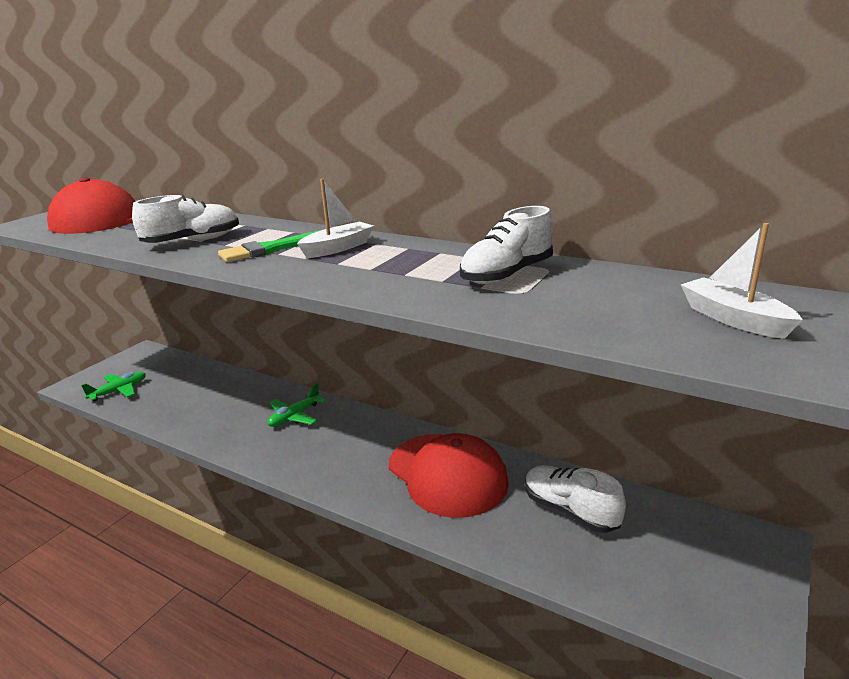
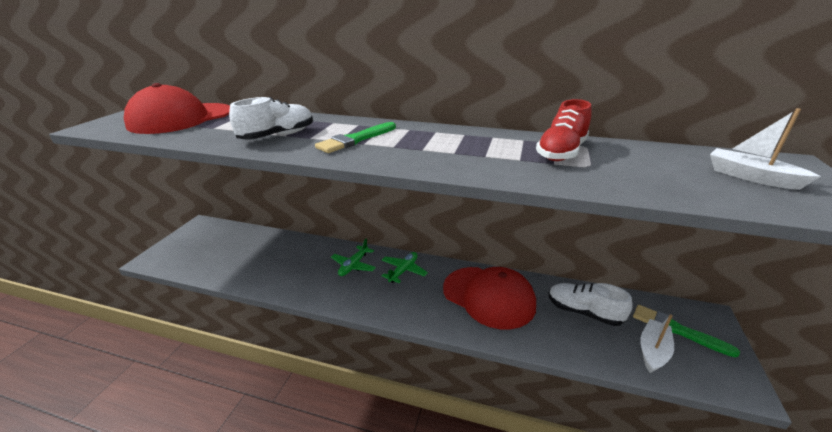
camera: 15 degrees left, 5 degrees up
(119, 391) = (195, 260): green plane -> green plane (403, 271)
(338, 248) = (409, 137): white boat -> white boat (653, 351)
(507, 275) = (561, 152): white shoe -> red shoe
(699, 553) = (676, 330): none -> green brush

